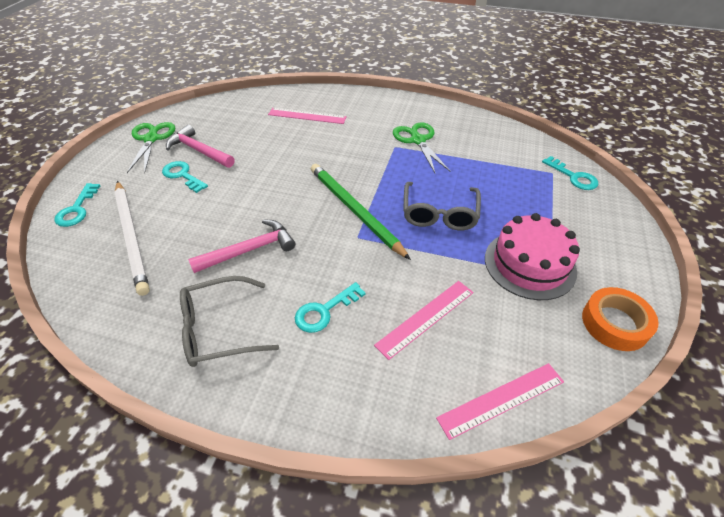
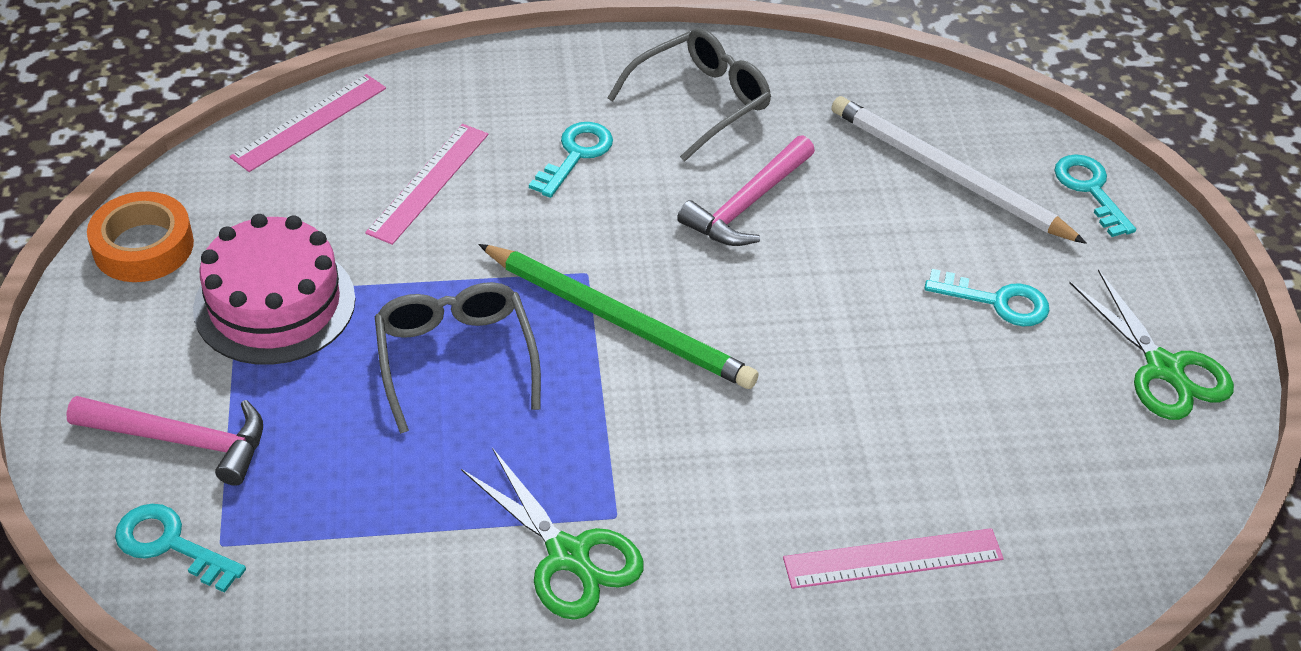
camera: 155 degrees right, 0 degrees up
(199, 151) = (1032, 368): pink hammer -> pink hammer (181, 440)

